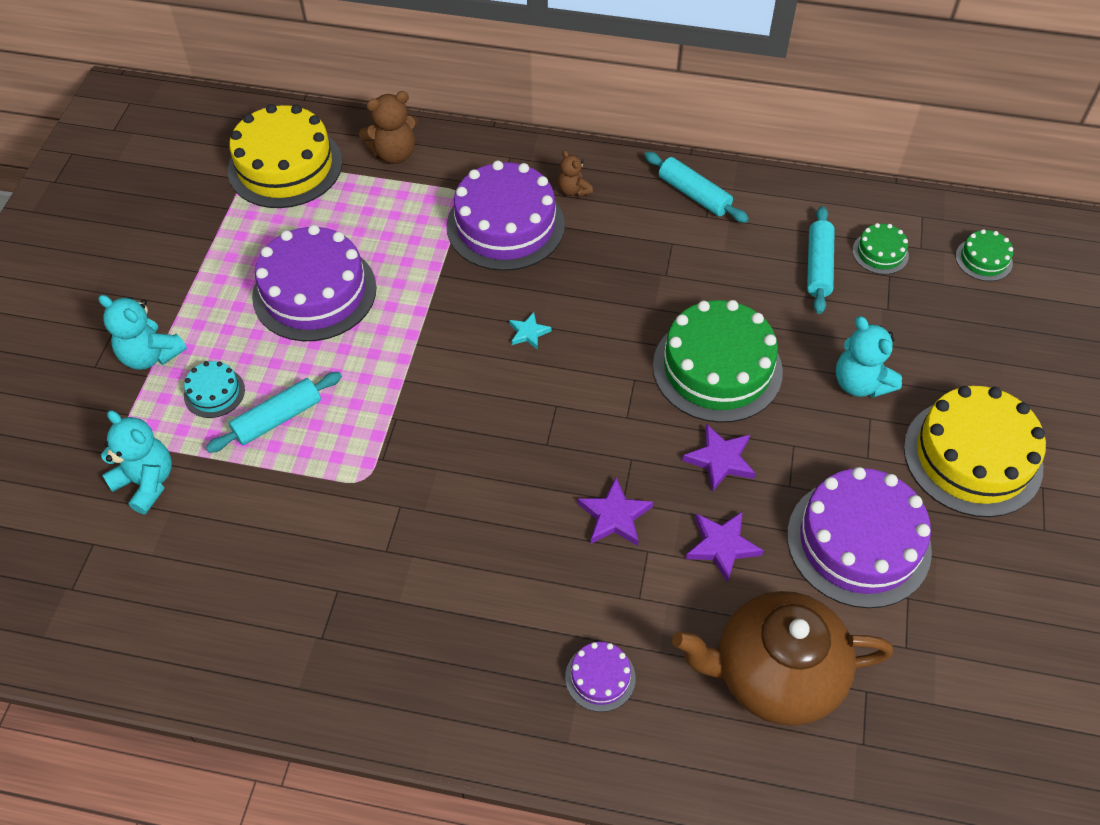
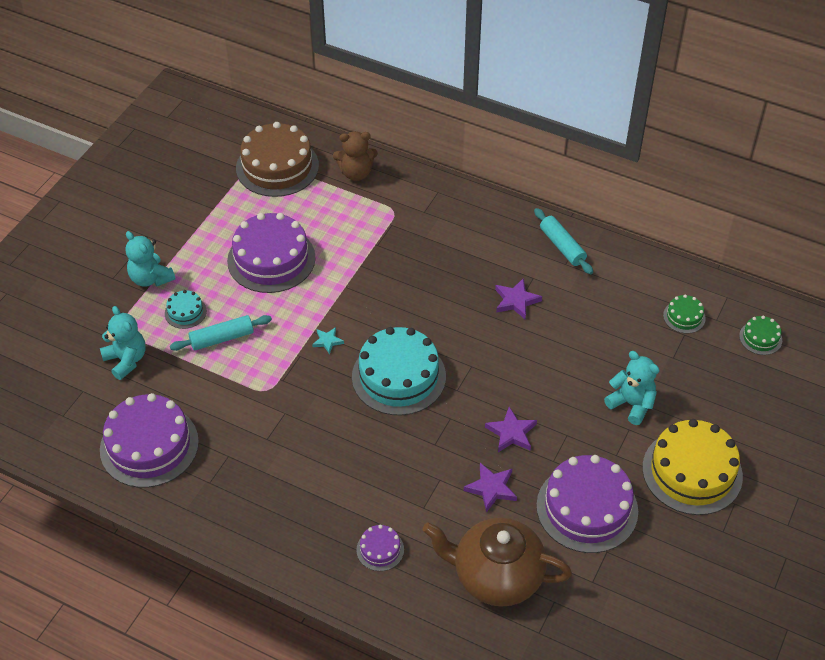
camera: 15 degrees right, 5 degrees down
(285, 166) = (277, 166): yellow cake -> brown cake
(505, 225) = (418, 240): purple cake -> purple cake (149, 445)
(528, 333) = (409, 318): turquoise star -> turquoise star (327, 341)
(541, 416) = (398, 376): none -> turquoise cake
(573, 190) = (475, 225): brown teddy bear -> none
(614, 516) = (425, 452): purple star -> purple star (516, 301)
(717, 368) = (532, 371): green cake -> none
(818, 266) = (634, 317): turquoise rolling pin -> none
(860, 383) = (631, 404): turquoise teddy bear -> turquoise teddy bear turned 150 degrees clockwise

